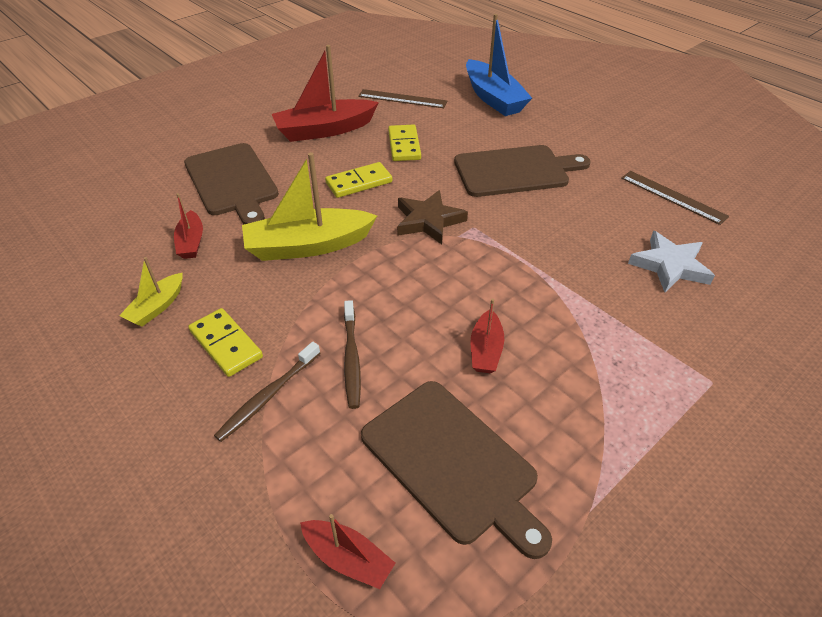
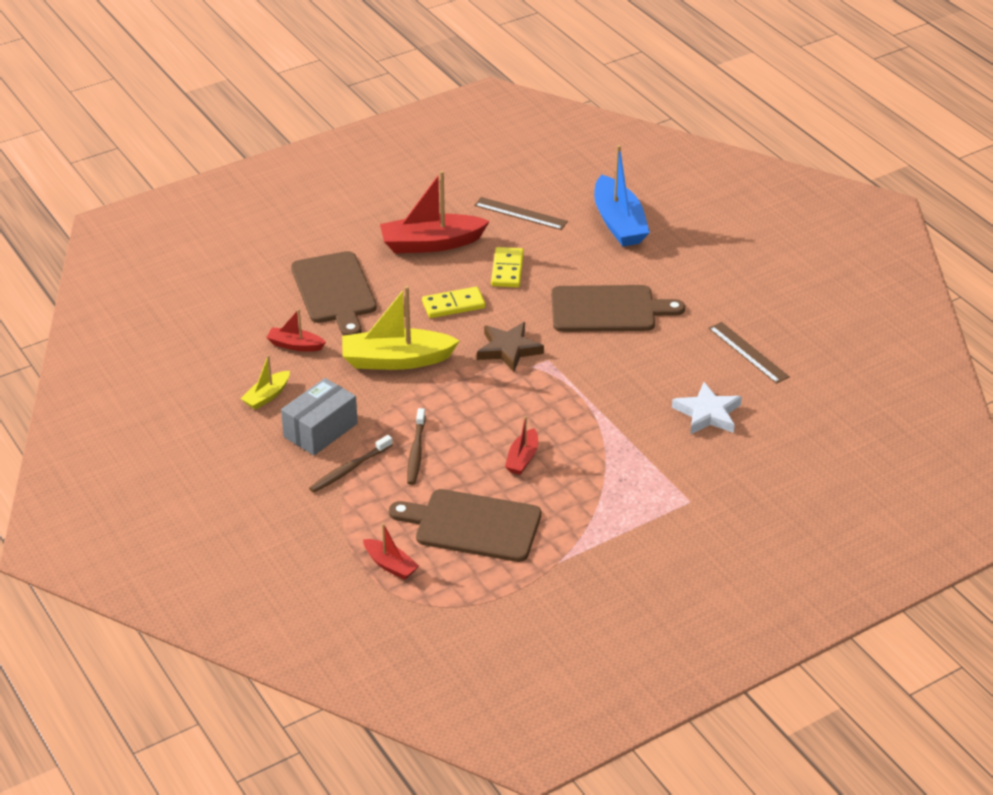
camera: 10 degrees right, 5 degrees down
(191, 242) = (295, 345): red boat -> red boat turned 105 degrees clockwise
(226, 344) = (320, 430): yellow domino -> grey box
(452, 463) = (473, 525): brown cutting board -> brown cutting board turned 135 degrees clockwise

